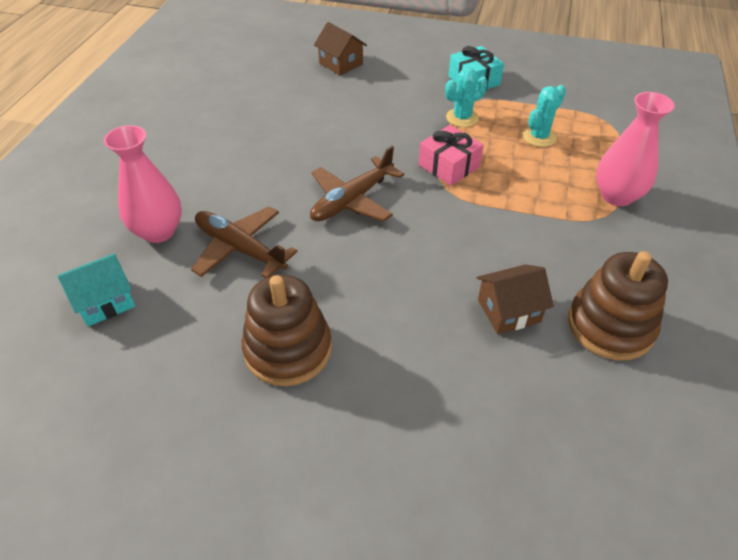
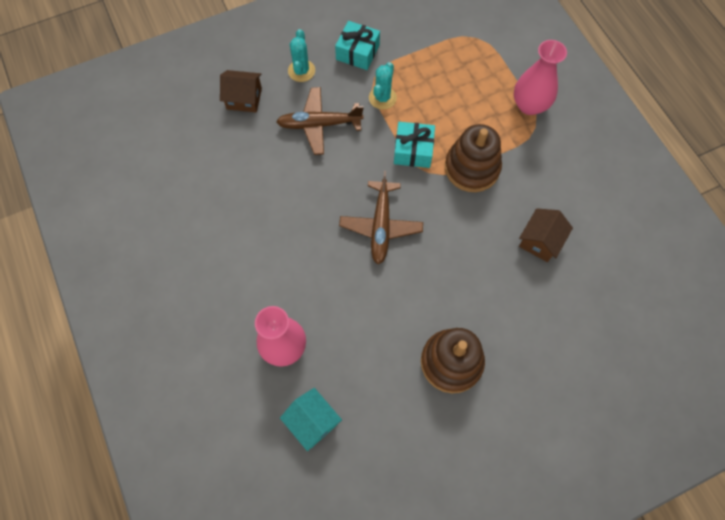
camera: 40 degrees left, 20 degrees up
(105, 301) = (312, 421): turquoise house -> turquoise house turned 60 degrees counterclockwise
(240, 249) = (352, 318): brown plane -> brown plane (319, 124)
(449, 166) = (413, 150): pink gift -> turquoise gift
(539, 137) = (446, 82): turquoise cactus -> turquoise cactus (301, 71)
(610, 326) = (595, 211): brown stacking toy -> brown stacking toy (472, 168)

